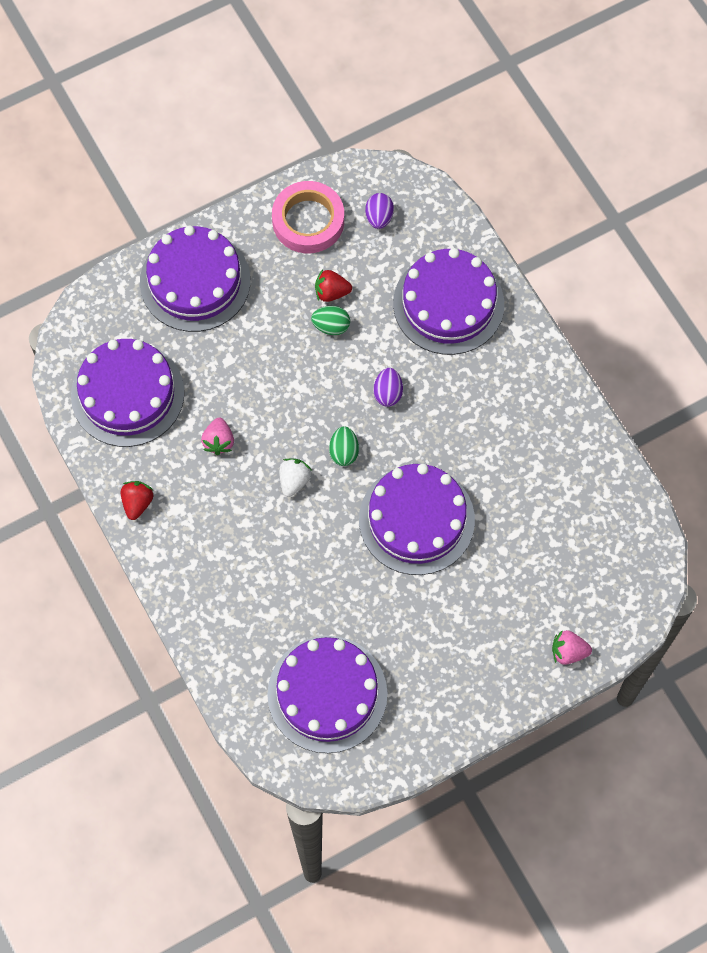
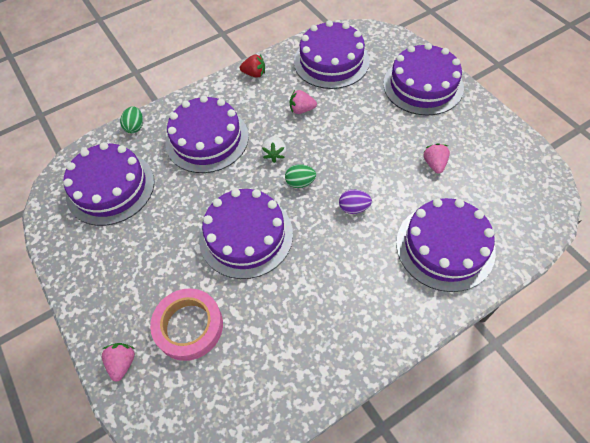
camera: 90 degrees right, 10 degrees down
(257, 569) = (207, 139): none -> purple cake
(294, 481) = (274, 154): white strawberry -> white strawberry turned 75 degrees clockwise
(308, 221) = (492, 144): pink tape -> pink tape (189, 326)
(331, 292) = (434, 164): red strawberry -> pink strawberry
(331, 326) = (405, 166): green egg -> green egg (135, 127)
(379, 217) = (511, 190): purple egg -> none

